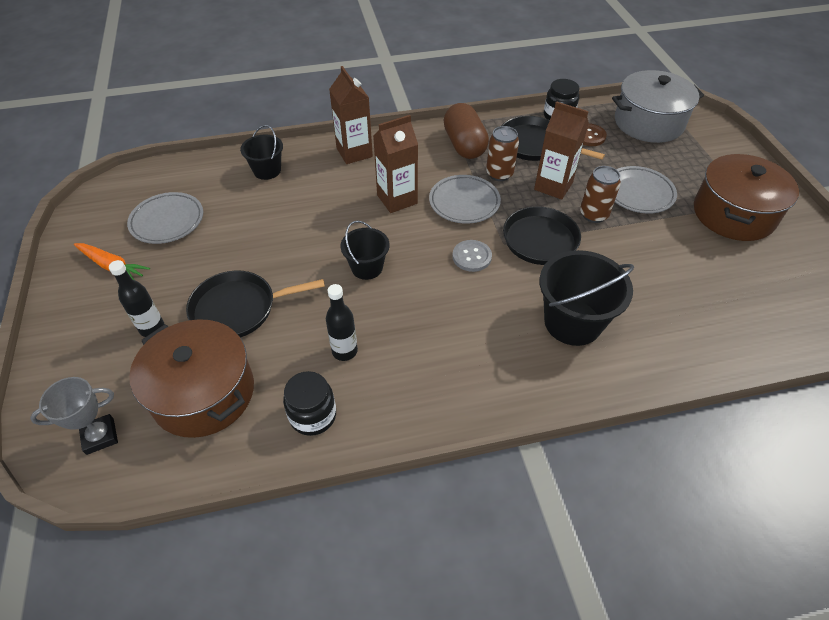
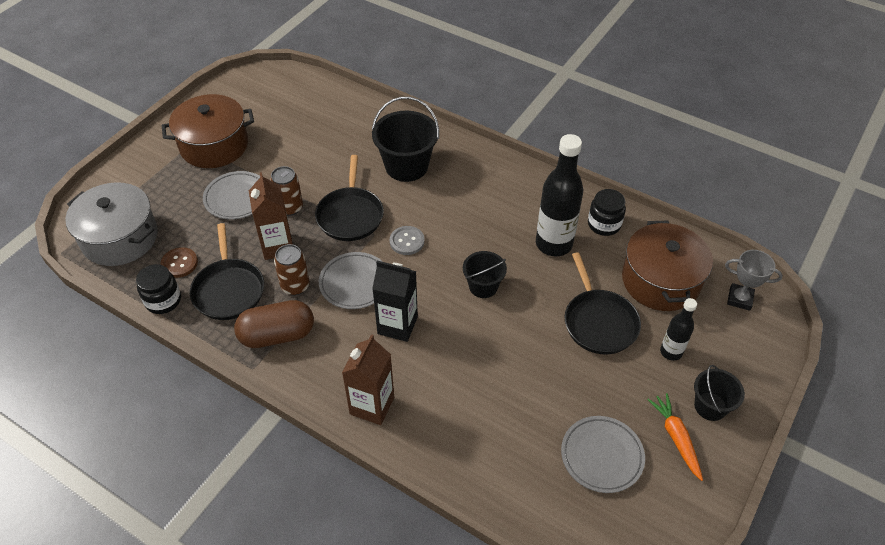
camera: 135 degrees left, 0 degrees up
(238, 309) = (599, 322): black pan -> black pan turned 45 degrees clockwise
(267, 170) = (468, 449): black bucket -> black bucket (710, 406)
(344, 351) = (553, 244): black bottle -> black bottle, size x1.83
(397, 199) = (397, 325): brown carton -> black carton
(464, 145) = (277, 335): brown capsule -> brown capsule turned 45 degrees clockwise

